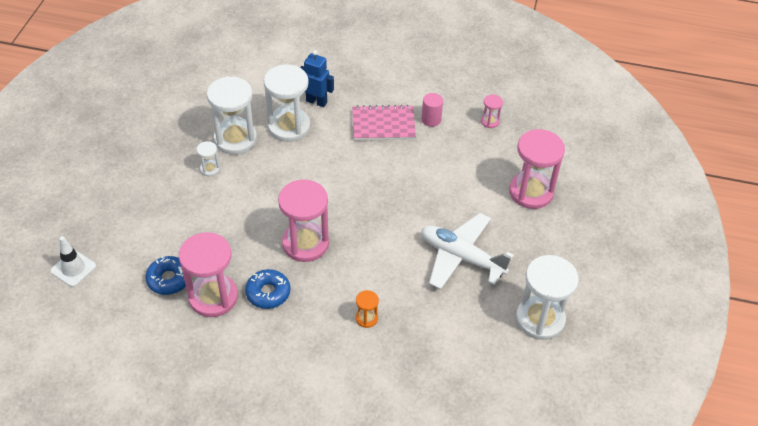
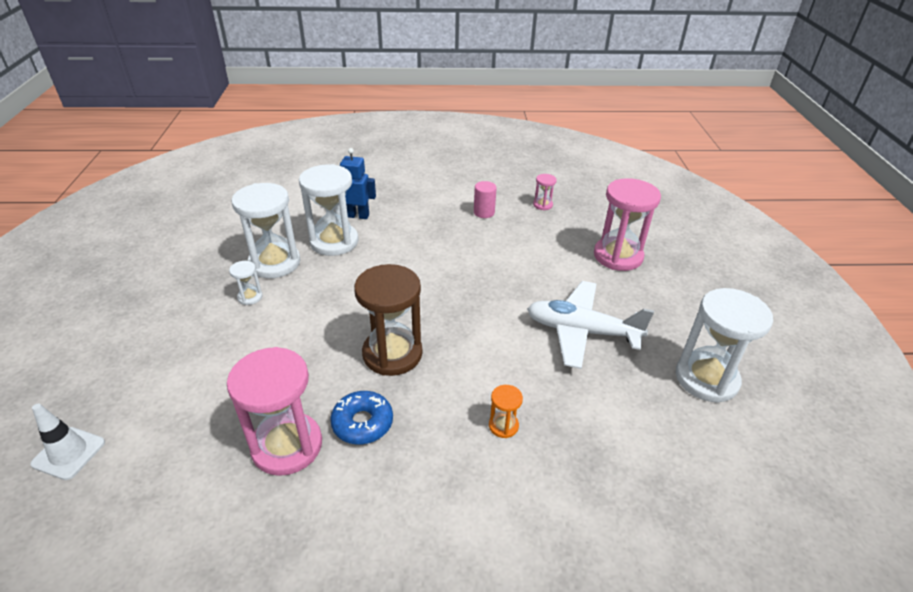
camera: 15 degrees left, 10 degrees down
(169, 279) = (218, 436): blue donut -> none
(305, 243) = (392, 354): pink hourglass -> brown hourglass
(383, 125) = (436, 224): pink notebook -> none

